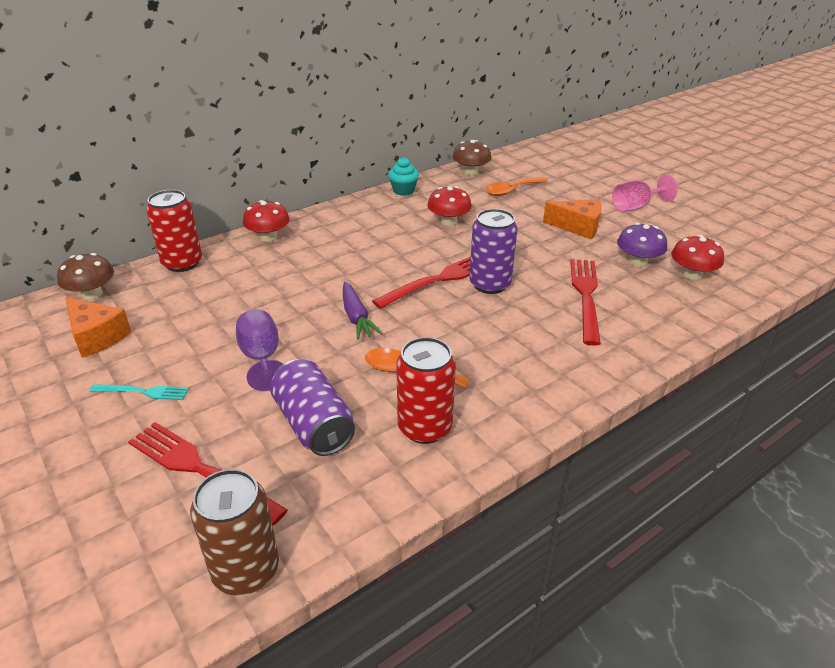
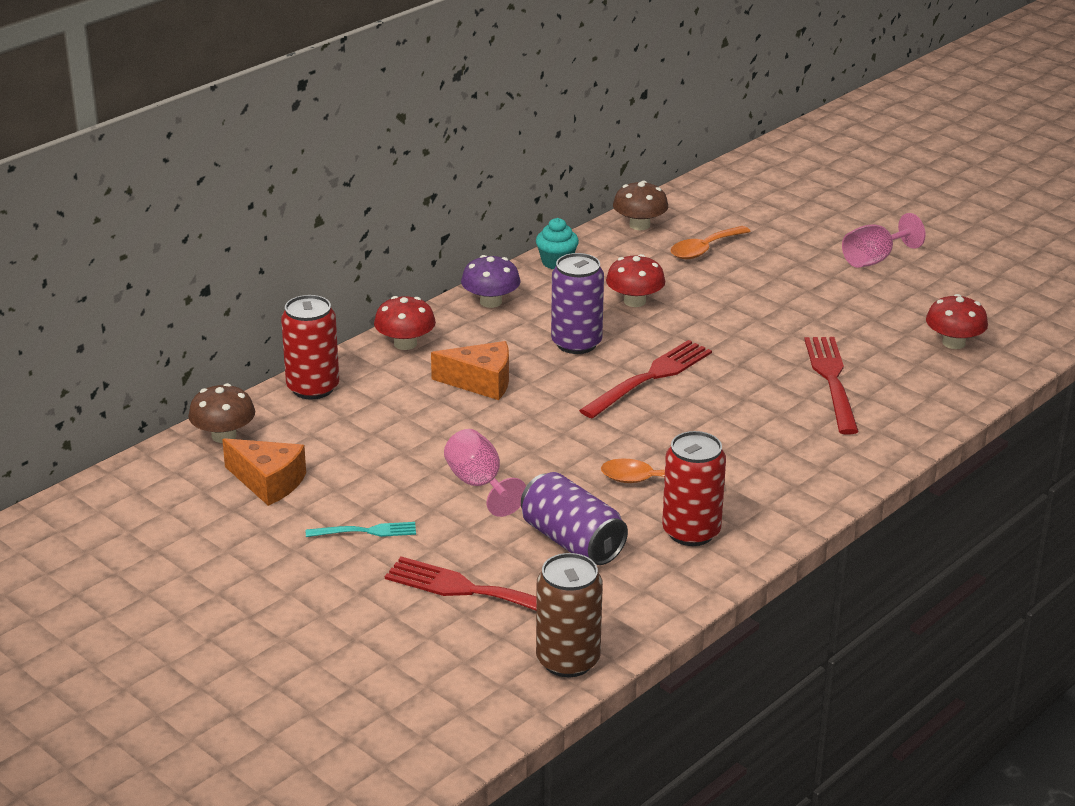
camera: 10 degrees left, 5 degrees down
(261, 358) = (479, 485): purple goblet -> pink goblet
(356, 317) = (568, 431): purple carrot -> none
(490, 284) = (713, 377): purple can -> purple can (576, 343)
(578, 227) = (804, 294): orange cheese -> orange cheese (481, 382)
(637, 261) = (887, 332): purple mushroom -> purple mushroom (490, 302)

